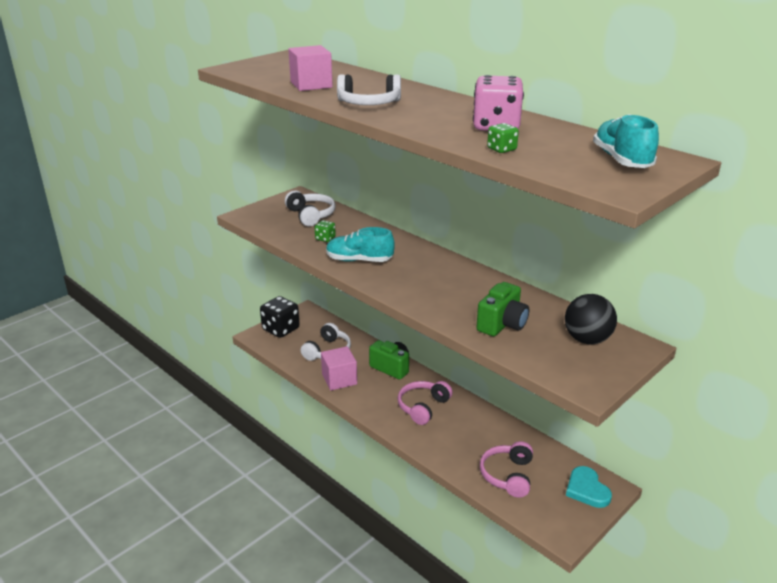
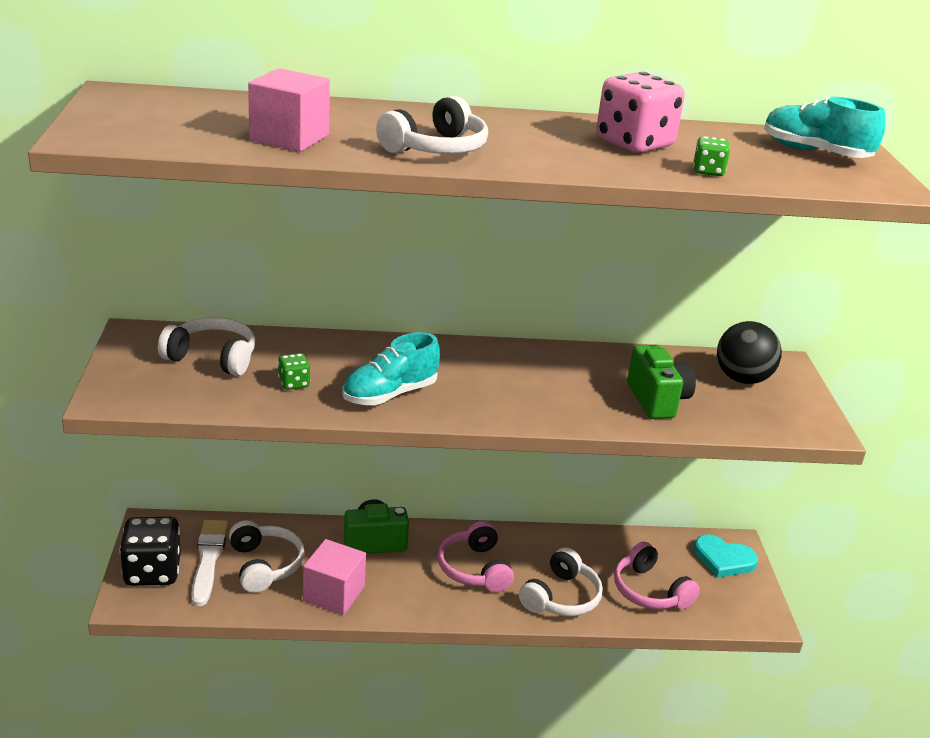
camera: 50 degrees left, 0 degrees up
(309, 336) = (208, 559): none -> white brush
(449, 447) = (561, 597): none -> white headphones

